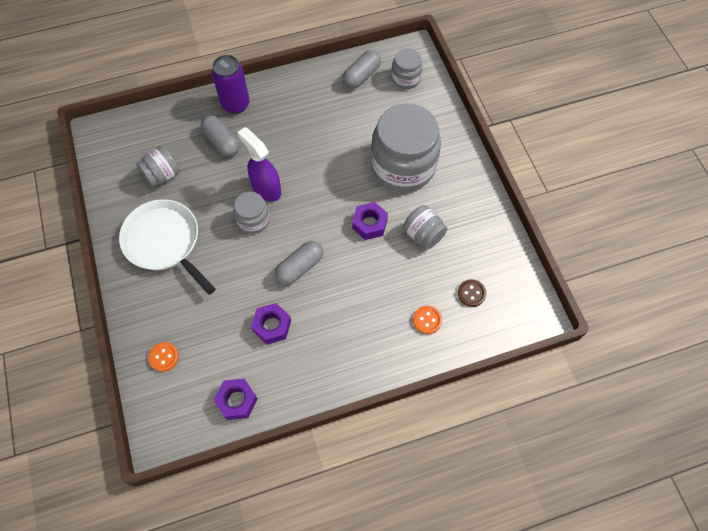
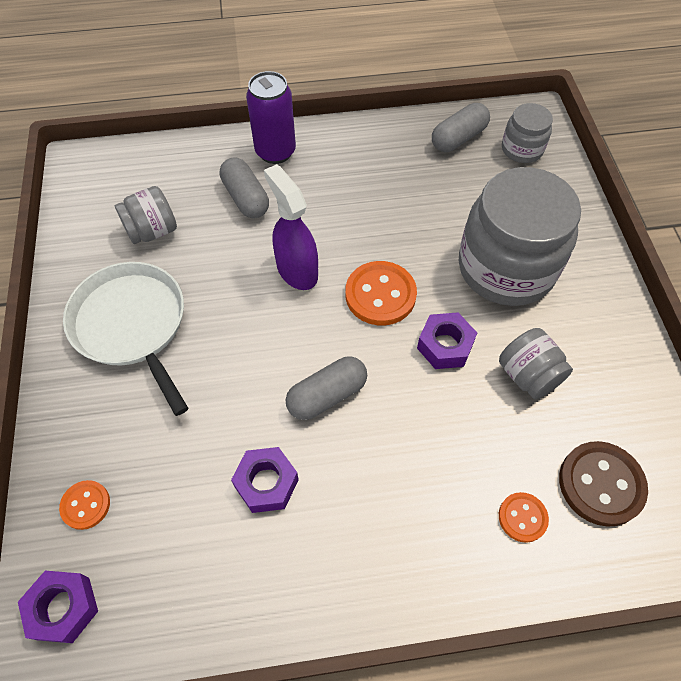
camera: 10 degrees right, 5 degrees down
(237, 401) = (184, 603): purple nut -> purple nut (63, 608)
(253, 220) = (269, 313): grey jar -> none
(324, 197) = (380, 295): none -> orange button
(471, 293) = (601, 484): brown button -> brown button, size x1.77

